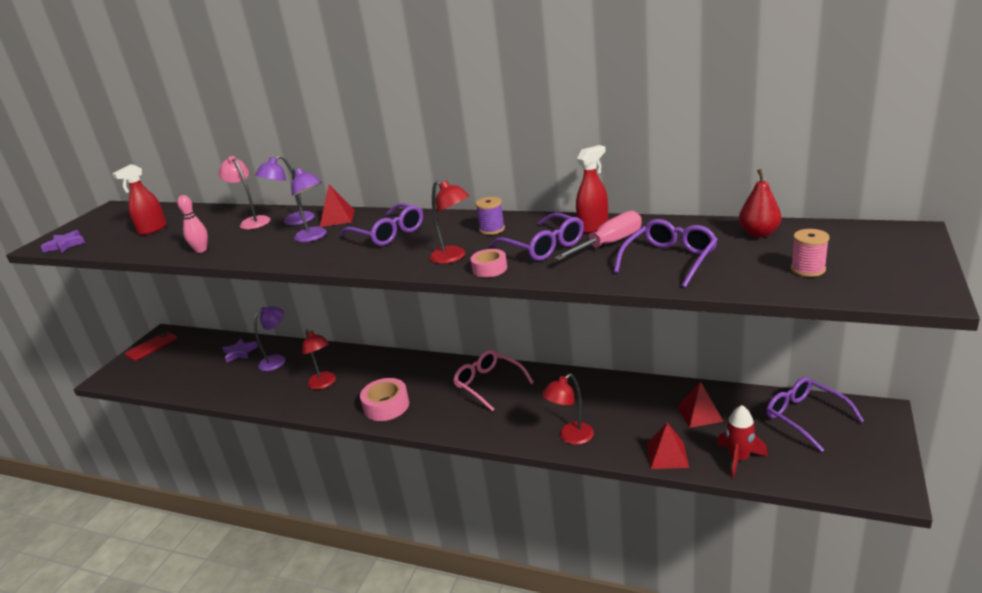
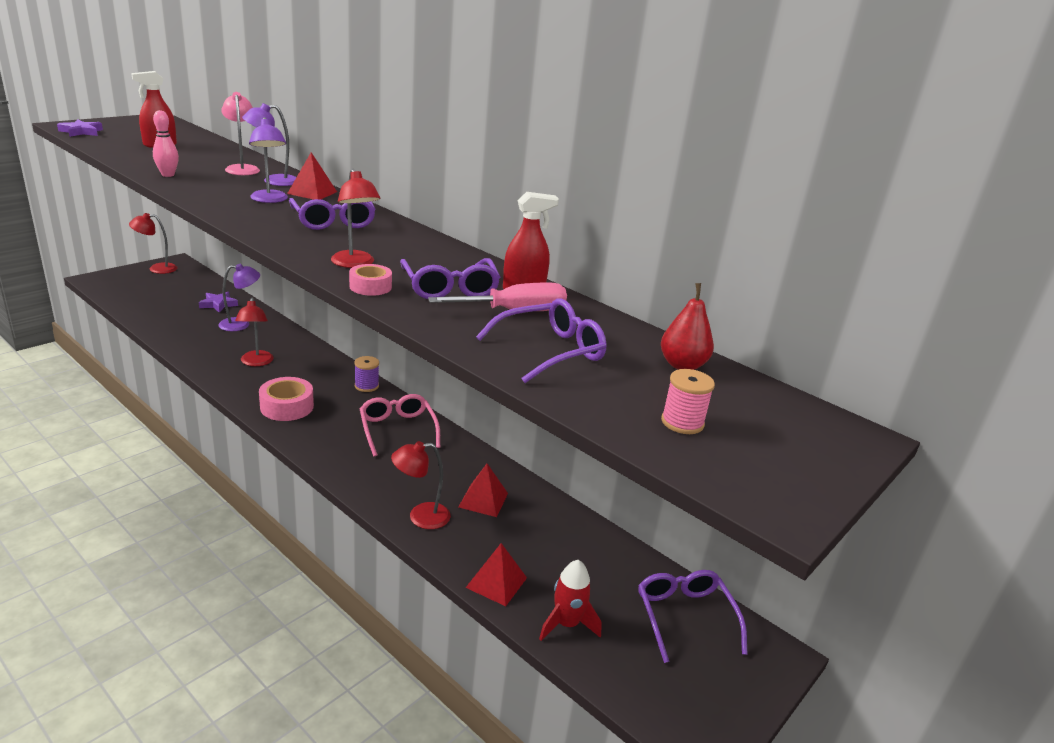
camera: 15 degrees right, 0 degrees up
(151, 346) = (157, 268): red phone -> red lamp
(492, 229) = (427, 254): purple spool -> purple spool (366, 386)
(699, 413) = (573, 557): red pyramid -> red pyramid (483, 500)

